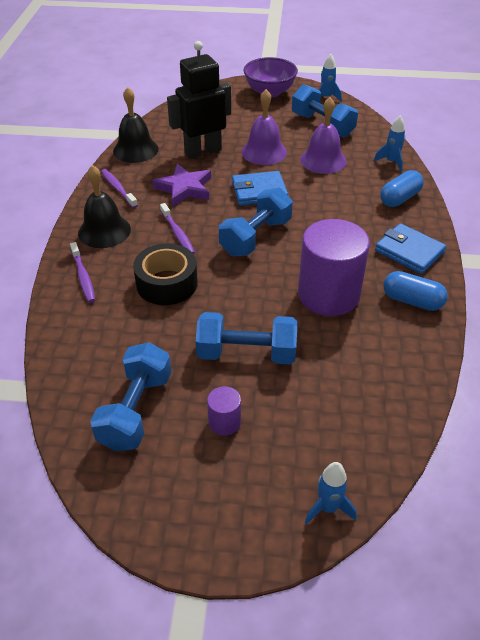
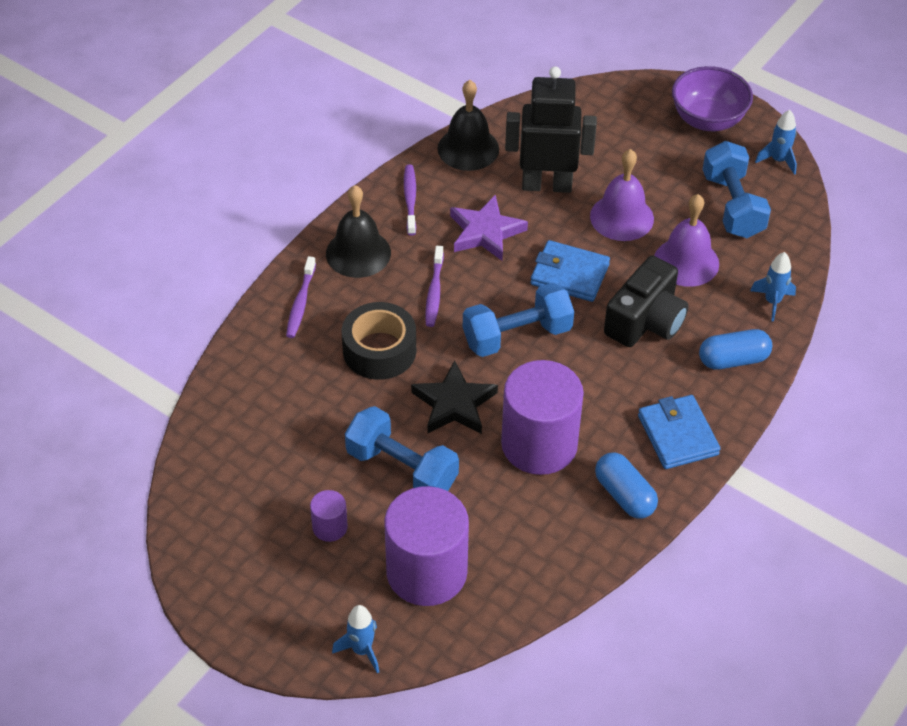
camera: 30 degrees right, 5 degrees up
(135, 410) = (258, 475): blue dumbbell -> none
(248, 294) = (454, 404): none -> black star
(326, 418) = (426, 572): none -> purple cylinder
(329, 198) = (645, 321): none -> black camera

